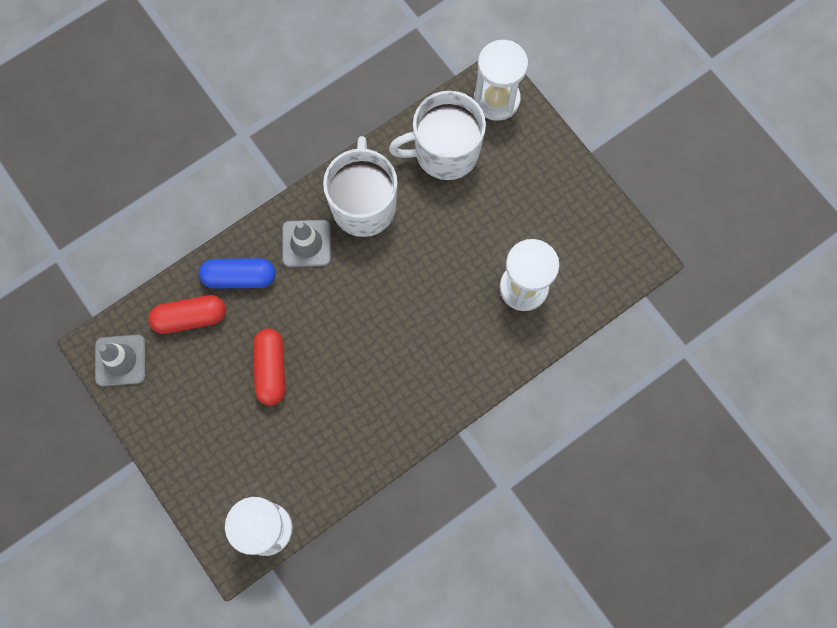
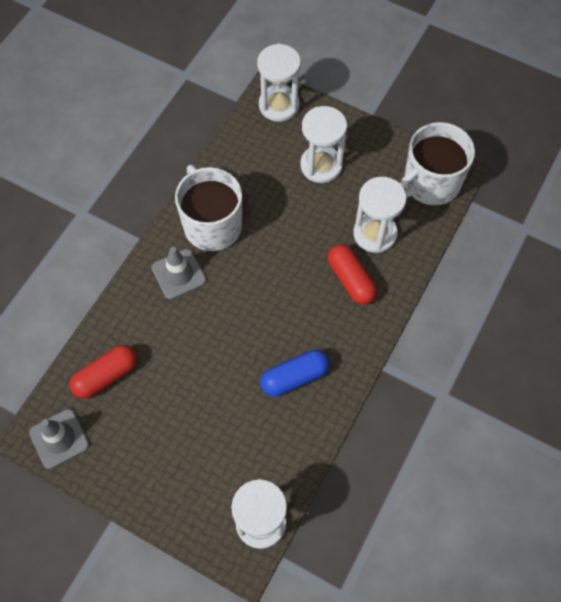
camera: 25 degrees left, 10 degrees down
(239, 277) = (134, 324): blue capsule -> blue capsule (294, 377)
(271, 369) = (198, 387): red capsule -> red capsule (351, 279)
(445, 152) = (258, 159): white mug -> white mug (430, 183)
(506, 187) = (321, 165): none -> white hourglass

